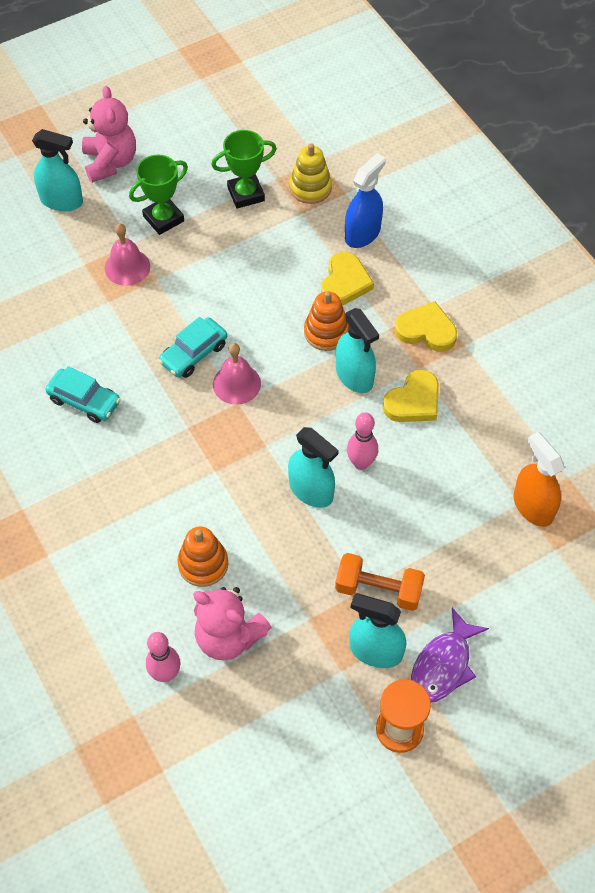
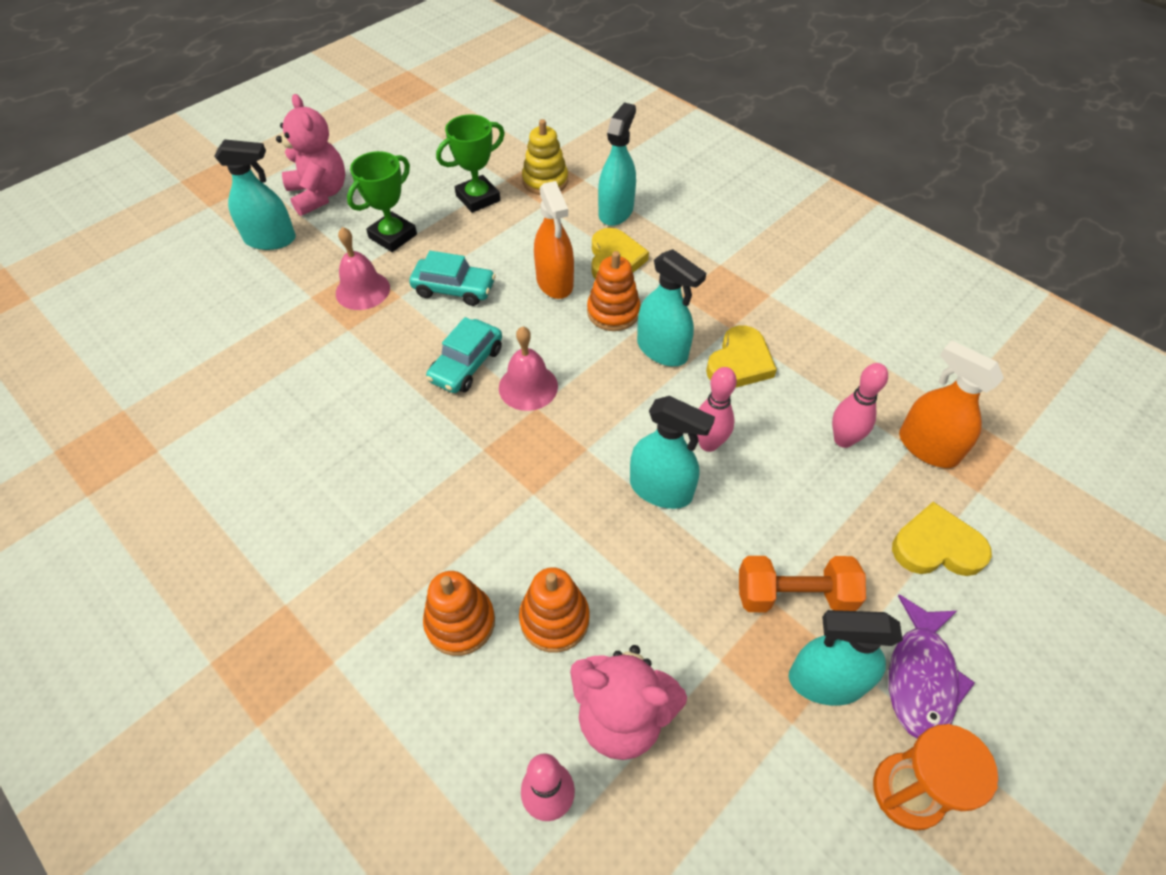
camera: 15 degrees left, 5 degrees down
(84, 401) = (343, 446): turquoise car -> turquoise car (454, 289)
(138, 550) = (460, 622): none -> orange stacking toy
(287, 293) = (555, 282): none -> orange spray bottle
(362, 233) = (616, 211): blue spray bottle -> turquoise spray bottle
(426, 330) = (722, 288): yellow heart -> yellow heart (936, 546)
(468, 485) = (843, 440): none -> pink bowling pin

